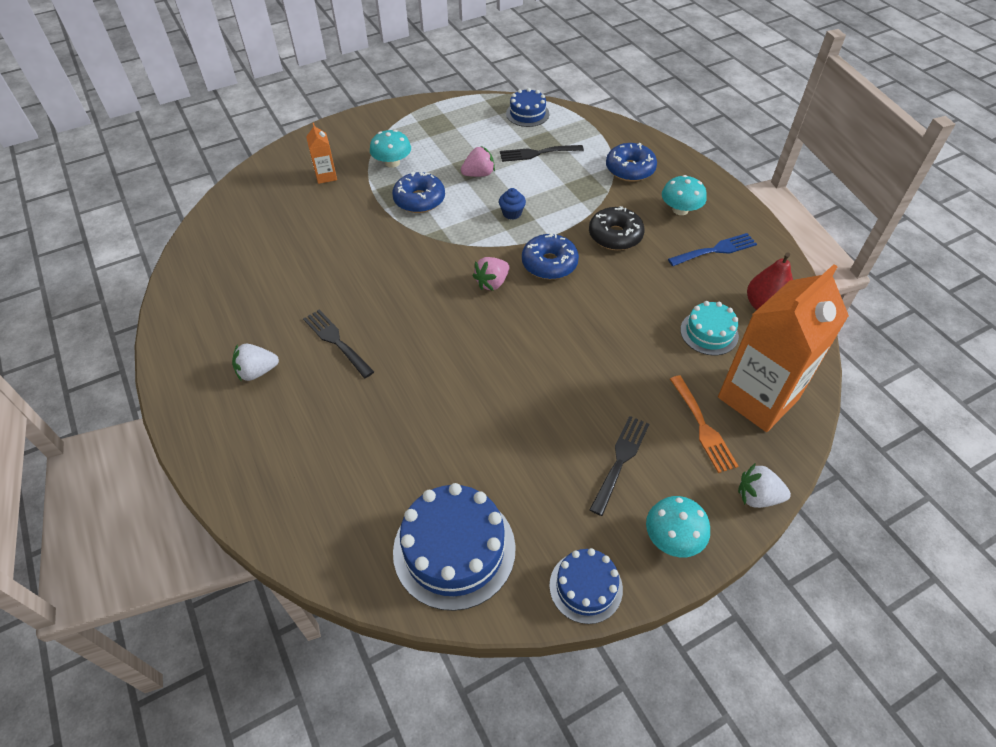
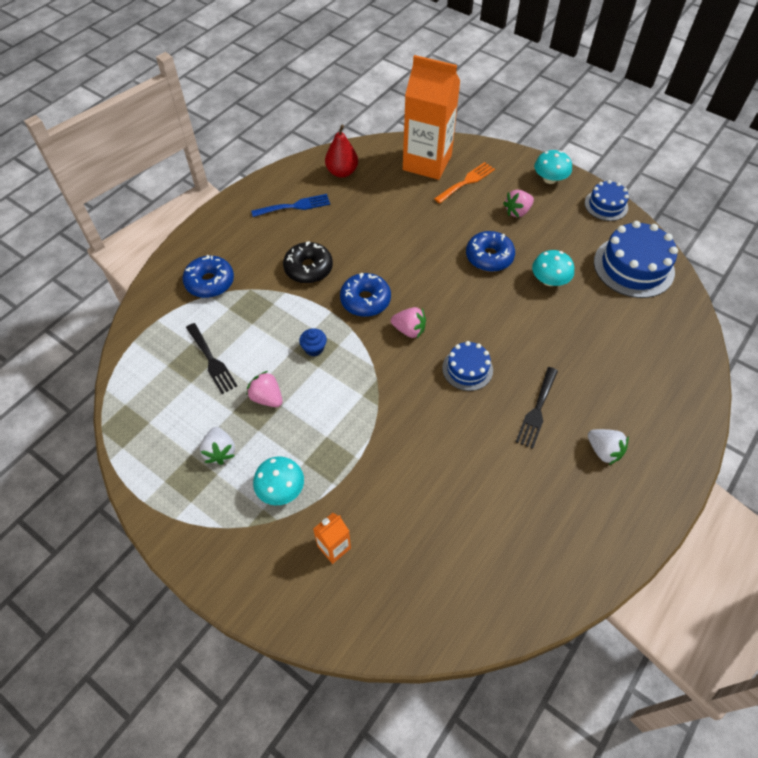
camera: 115 degrees left, 5 degrees up
(419, 200) = (330, 432): blue donut -> blue donut (489, 257)
(527, 114) = (140, 394): blue cake -> blue cake (467, 369)
(620, 460) = (517, 211): black fork -> pink strawberry
(680, 210) = (254, 236): turquoise mushroom -> turquoise mushroom (549, 280)
(709, 333) = (385, 194): turquoise cake -> none
(716, 250) = (295, 206): blue fork -> blue fork turned 120 degrees clockwise
(757, 497) = (498, 152): white strawberry -> white strawberry (220, 451)

